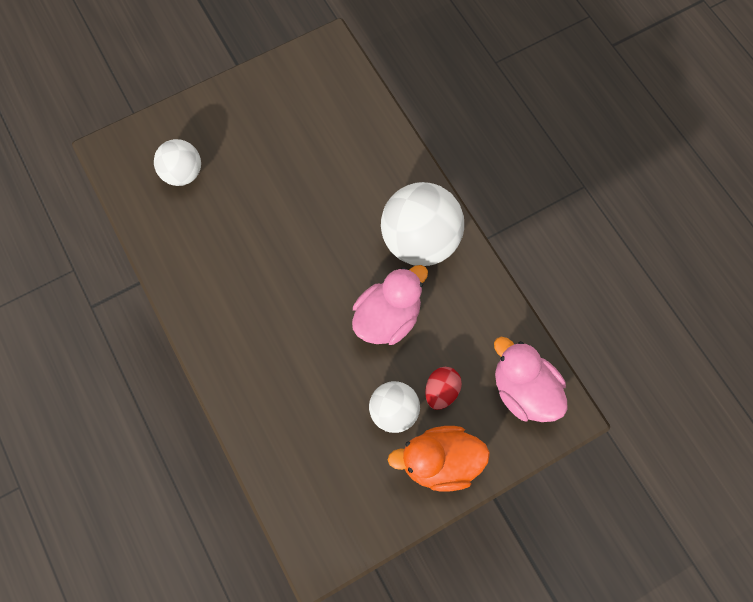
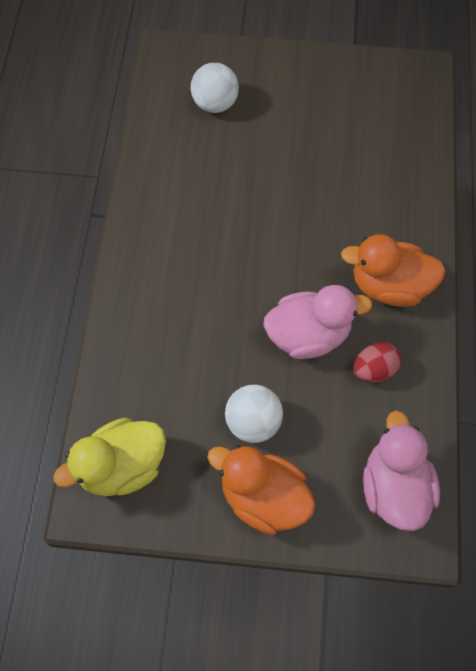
camera: 35 degrees right, 5 degrees down
(321, 512) = (122, 466): none -> yellow duck
(420, 240) = (389, 286): white ball -> orange duck
(441, 391) = (311, 434): red egg -> red egg (374, 369)

